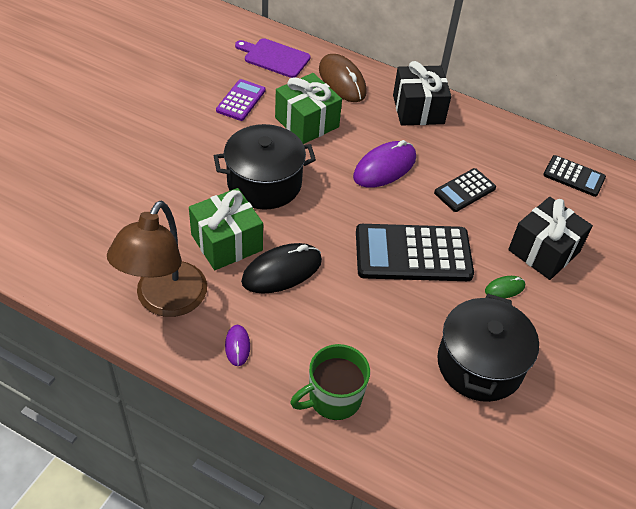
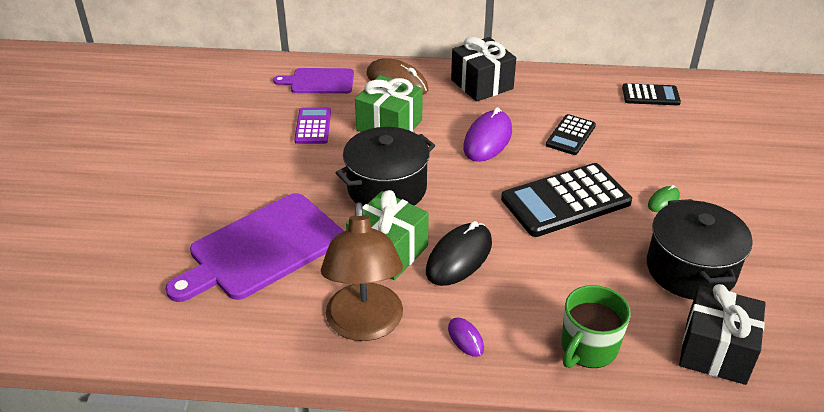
camera: 20 degrees left, 10 degrees down
(128, 200) = (262, 249): none -> purple cutting board
(544, 251) = (671, 160): black gift -> black gift (715, 351)

